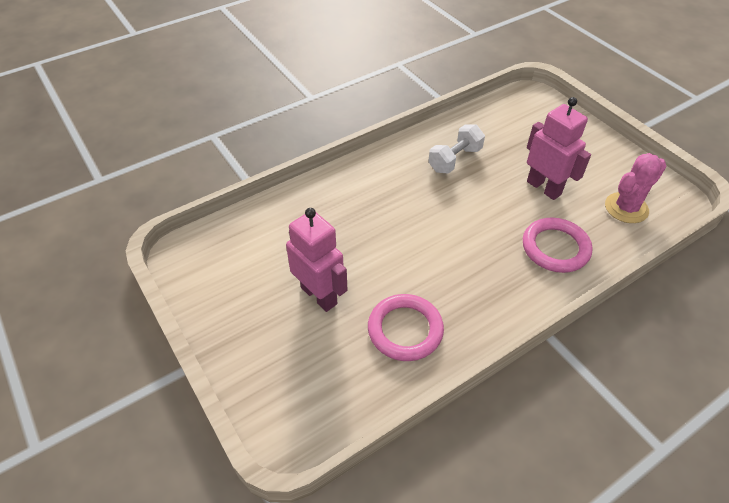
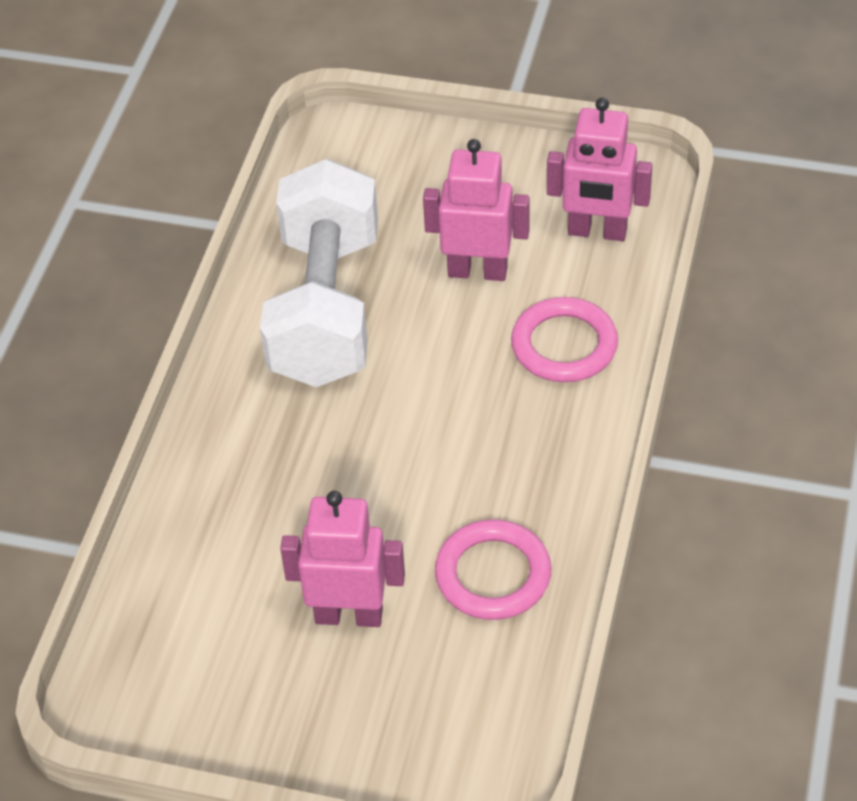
camera: 40 degrees left, 0 degrees up
(454, 159) = (325, 308): white dumbbell -> white dumbbell, size x2.13
(626, 208) = (597, 232): pink cactus -> pink robot

